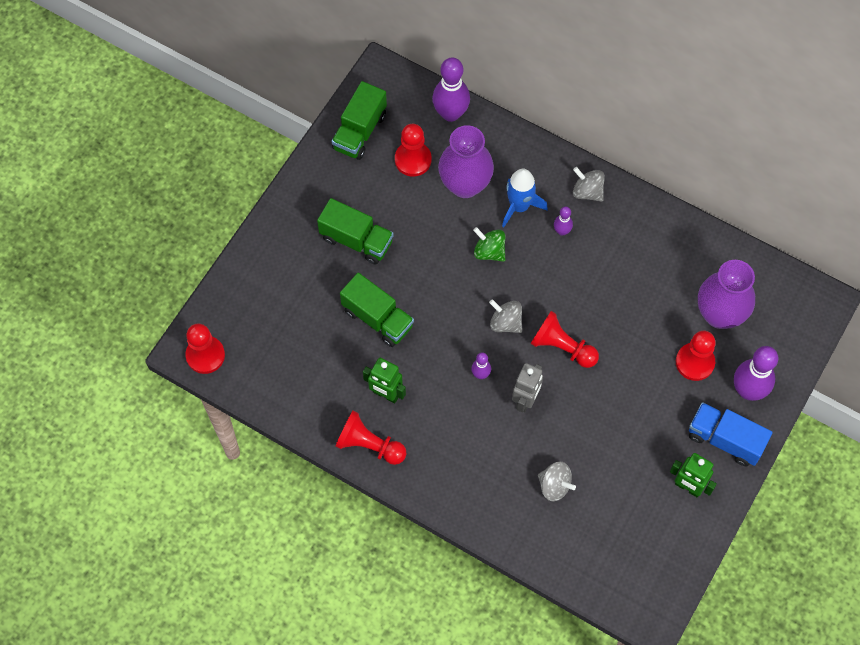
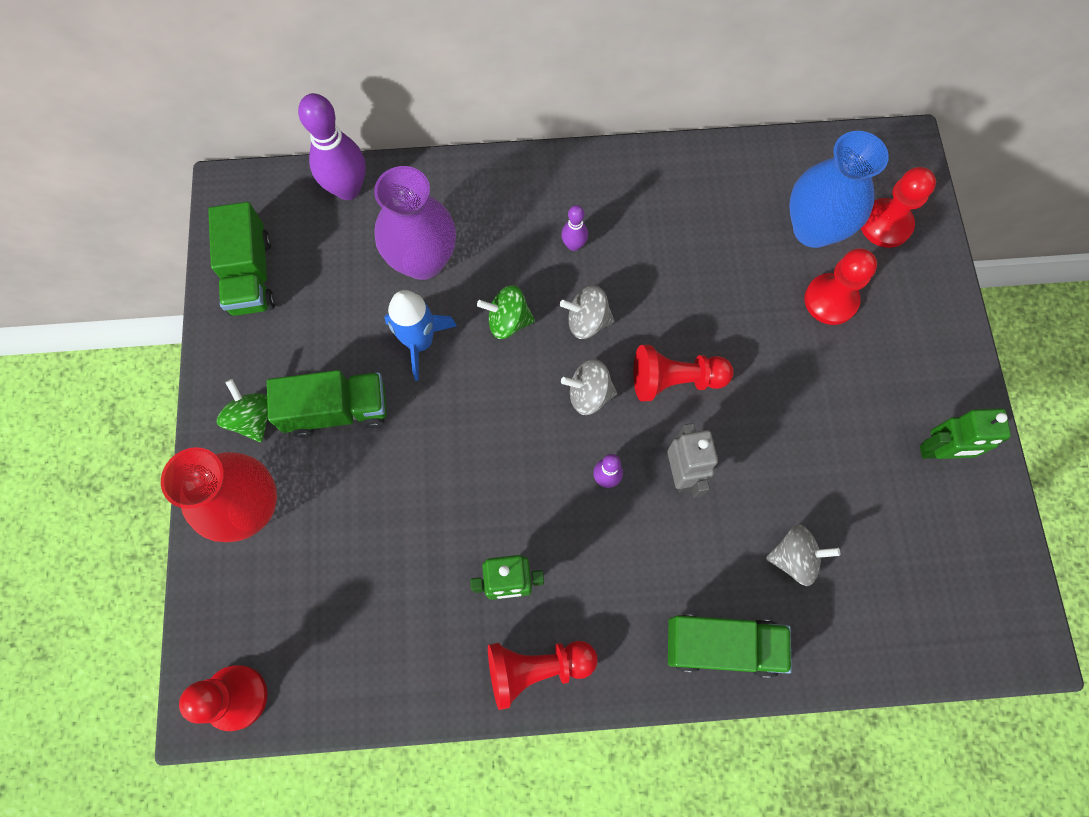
camera: 35 degrees left, 5 degrees up
(275, 263) = (250, 507): none -> red vase
(307, 215) = (253, 418): none -> green spinning top
(377, 318) = (431, 492): green truck -> green truck (721, 645)
(413, 160) = (340, 269): red pawn -> red pawn (885, 224)
(519, 206) = (504, 247): blue rocket -> blue rocket (420, 342)
(587, 191) = (569, 183): grey spinning top -> grey spinning top (587, 321)
(719, 314) = (813, 229): purple vase -> blue vase
(725, 440) = (932, 367): blue truck -> none
(748, 390) = (910, 294): purple bowling pin -> none

